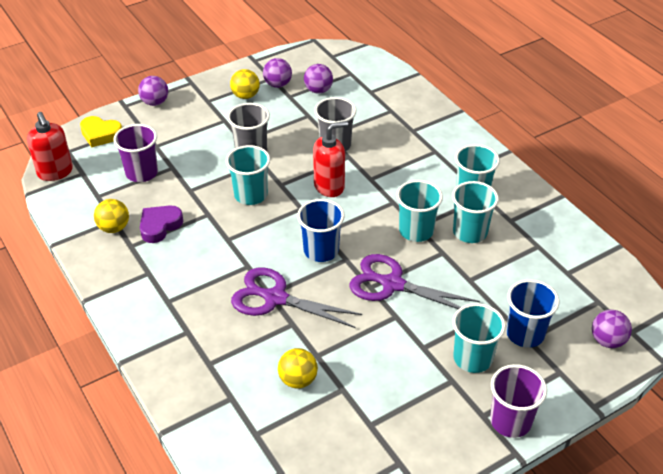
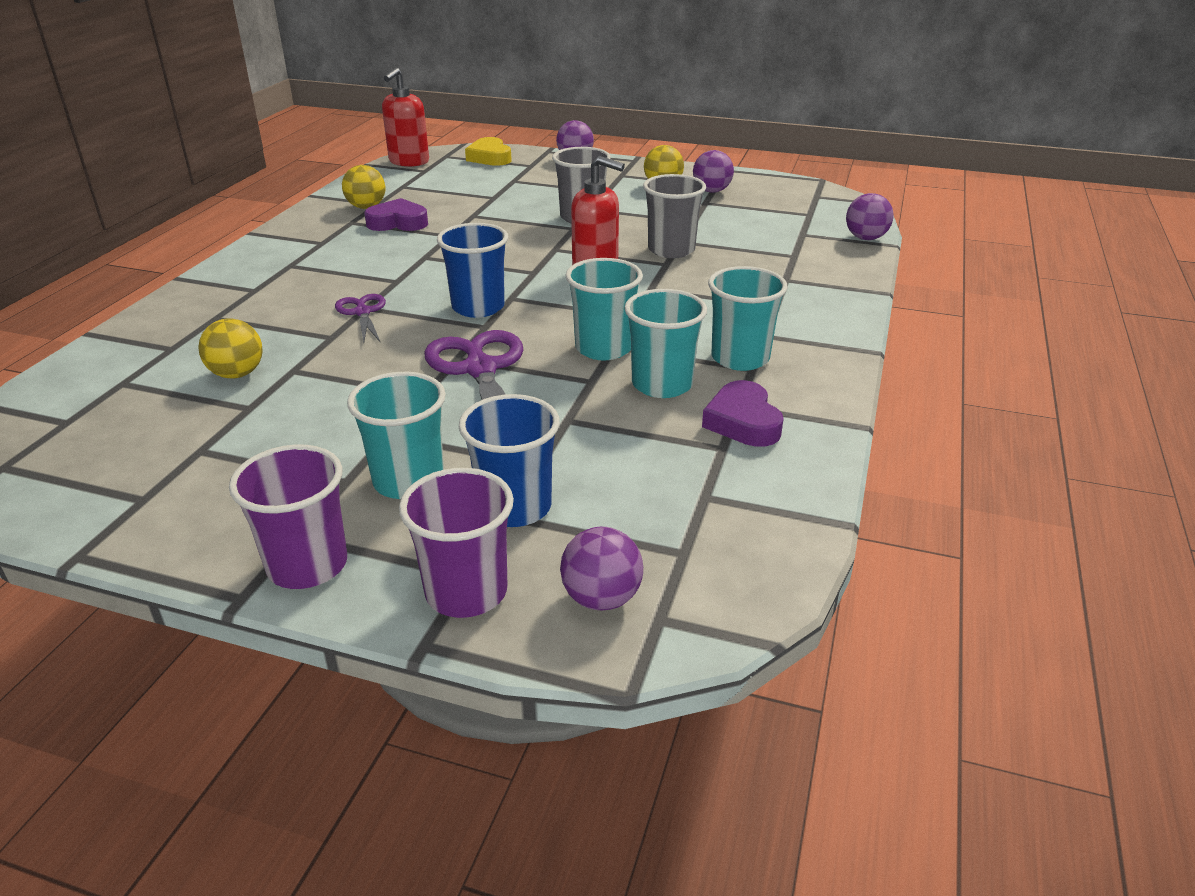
camera: 50 degrees right, 10 degrees down
(142, 173) = (464, 189): purple cup -> purple cup (466, 592)
(251, 195) = (512, 242): turquoise cup -> none
(275, 298) = (362, 312): purple scissors -> purple scissors, size x0.55
(318, 90) = (744, 210): purple ball -> purple ball (865, 238)
(525, 227) = (743, 422): none -> purple heart

